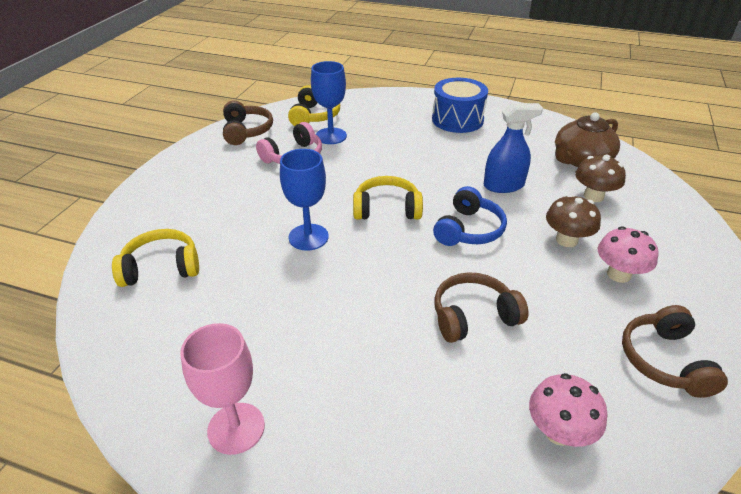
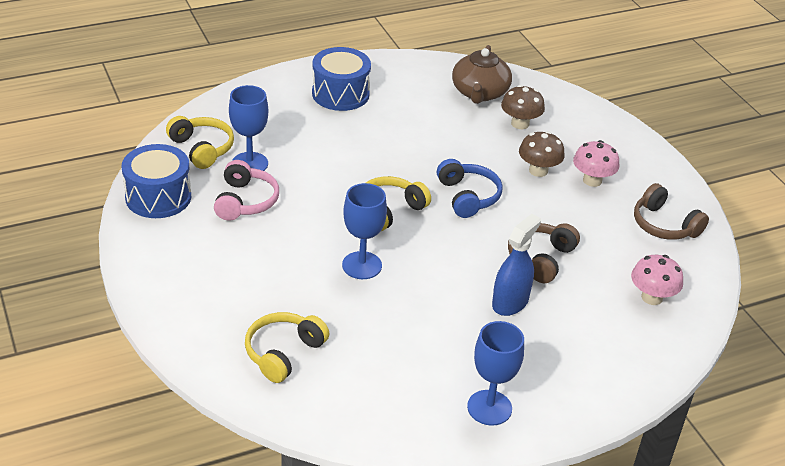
camera: 45 degrees left, 0 degrees up
(236, 428) = (489, 408): pink goblet -> blue goblet
(246, 131) = (158, 197): brown headphones -> blue drum
(503, 185) = (450, 145): blue spray bottle -> blue spray bottle (510, 302)

